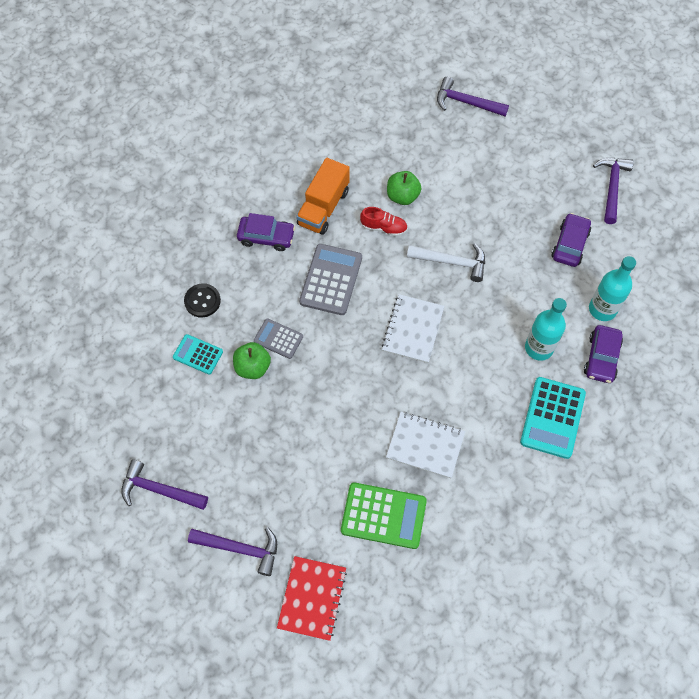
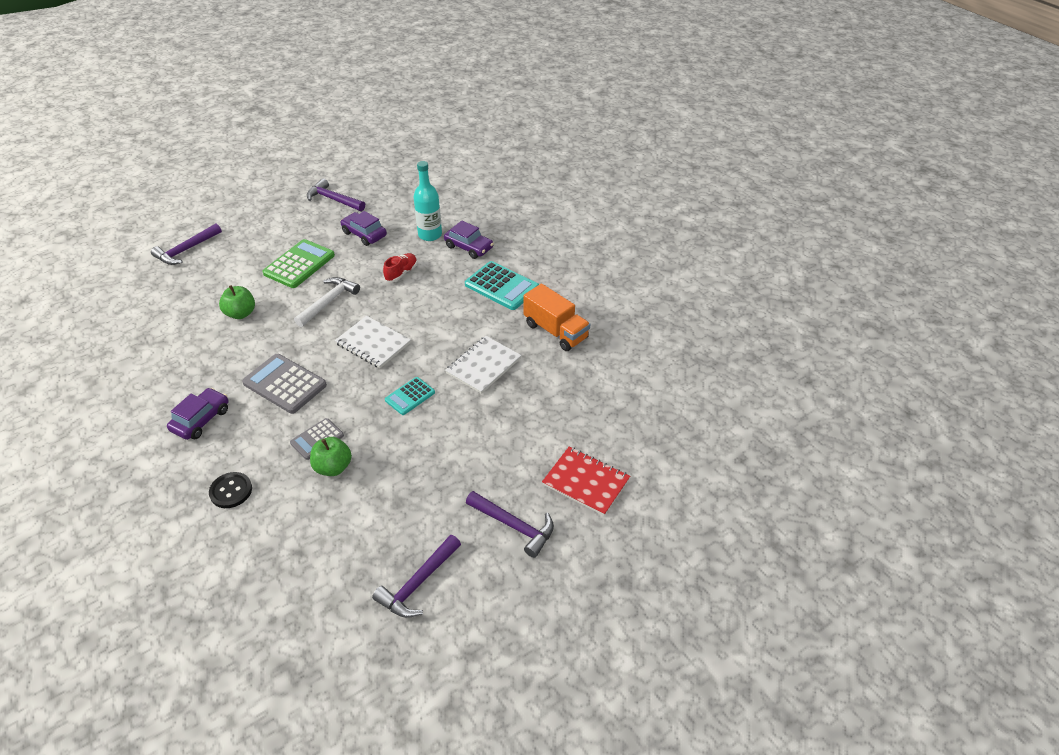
camera: 70 degrees left, 20 degrees down
(198, 354) = (288, 510): turquoise calculator -> turquoise calculator (410, 396)
(240, 548) = (514, 526): purple hammer -> purple hammer turned 90 degrees clockwise
(323, 207) = (206, 369): orange truck -> orange truck (555, 331)
(383, 515) = (532, 410): green calculator -> green calculator (299, 264)
(384, 227) = (261, 334): red shoe -> red shoe (401, 273)
(539, 348) = (439, 276): turquoise bottle -> none

